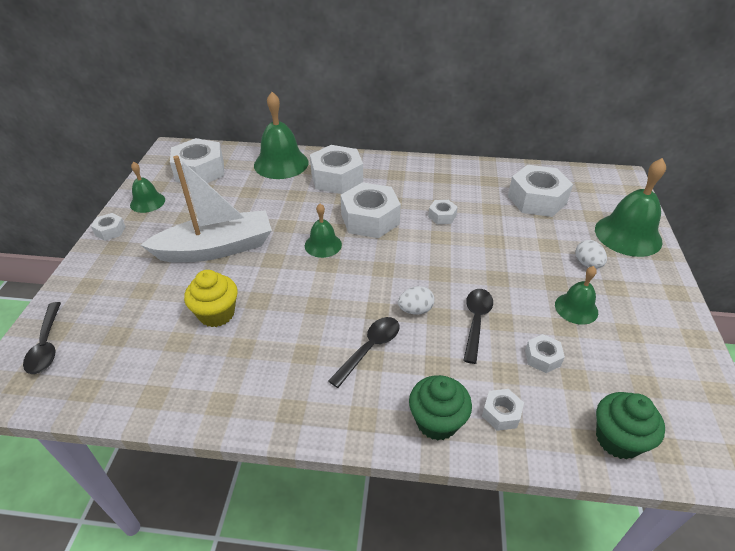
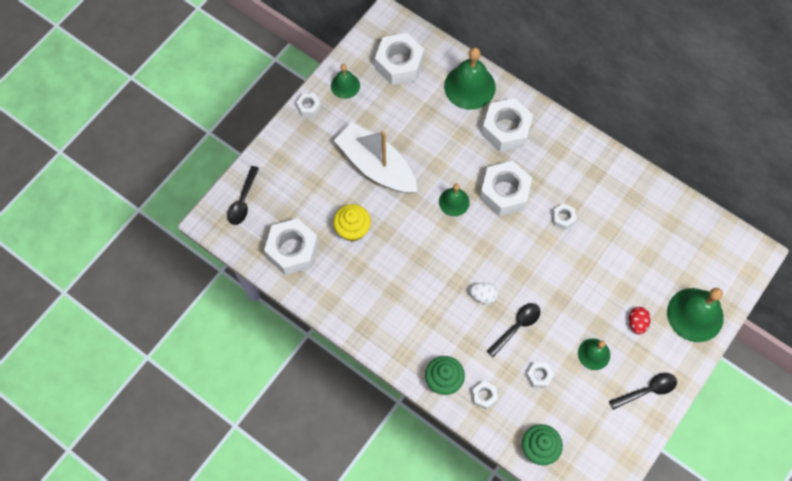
camera: 30 degrees right, 25 degrees up
(216, 248) = (376, 166): white boat -> white boat turned 150 degrees counterclockwise
(369, 348) = (434, 310): black spoon -> black spoon (647, 390)
(536, 199) = (654, 240): white nut -> white nut (292, 250)
(587, 264) = (637, 323): white egg -> red egg

